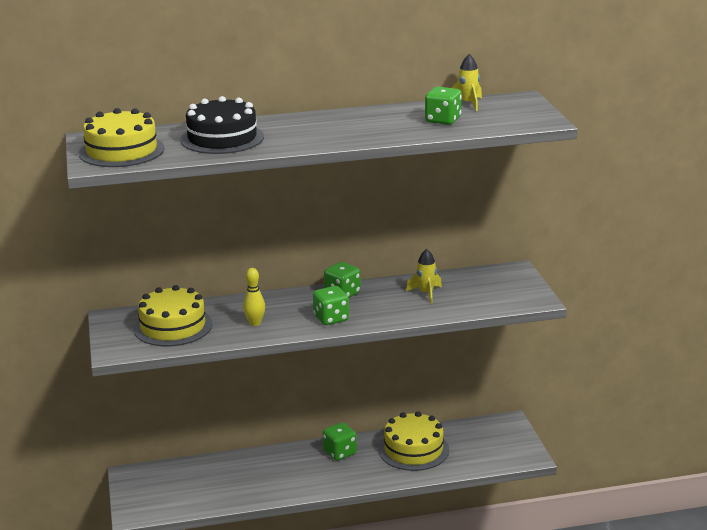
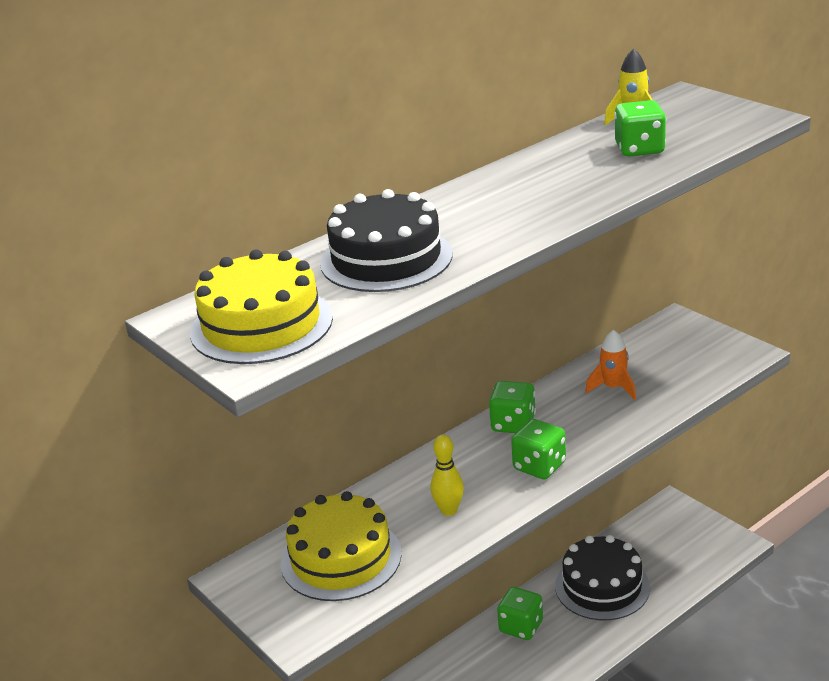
camera: 25 degrees left, 5 degrees up
(413, 449) = (602, 586): yellow cake -> black cake
(426, 293) = (613, 388): yellow rocket -> orange rocket

